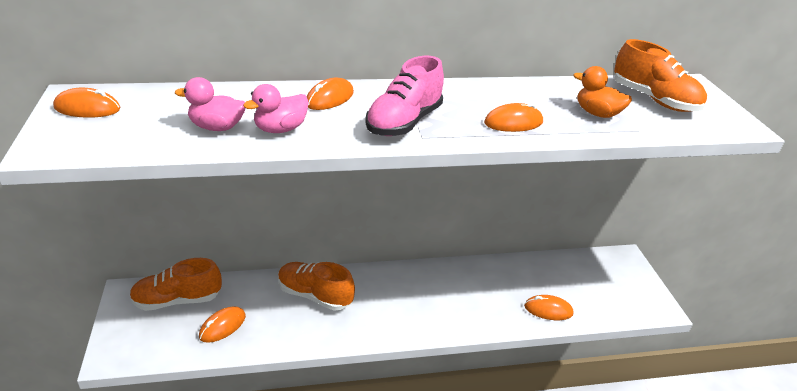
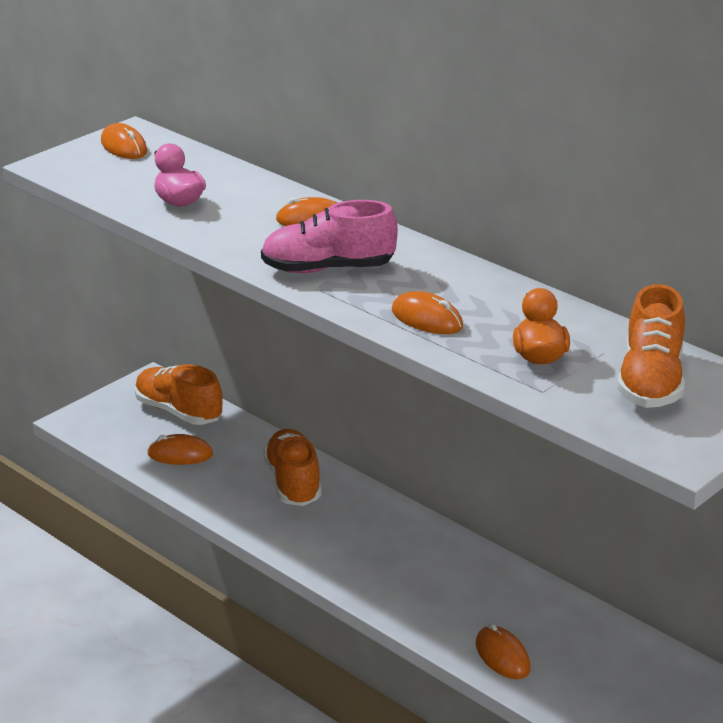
camera: 55 degrees right, 5 degrees down
(280, 129) = (219, 225): pink duck -> none

